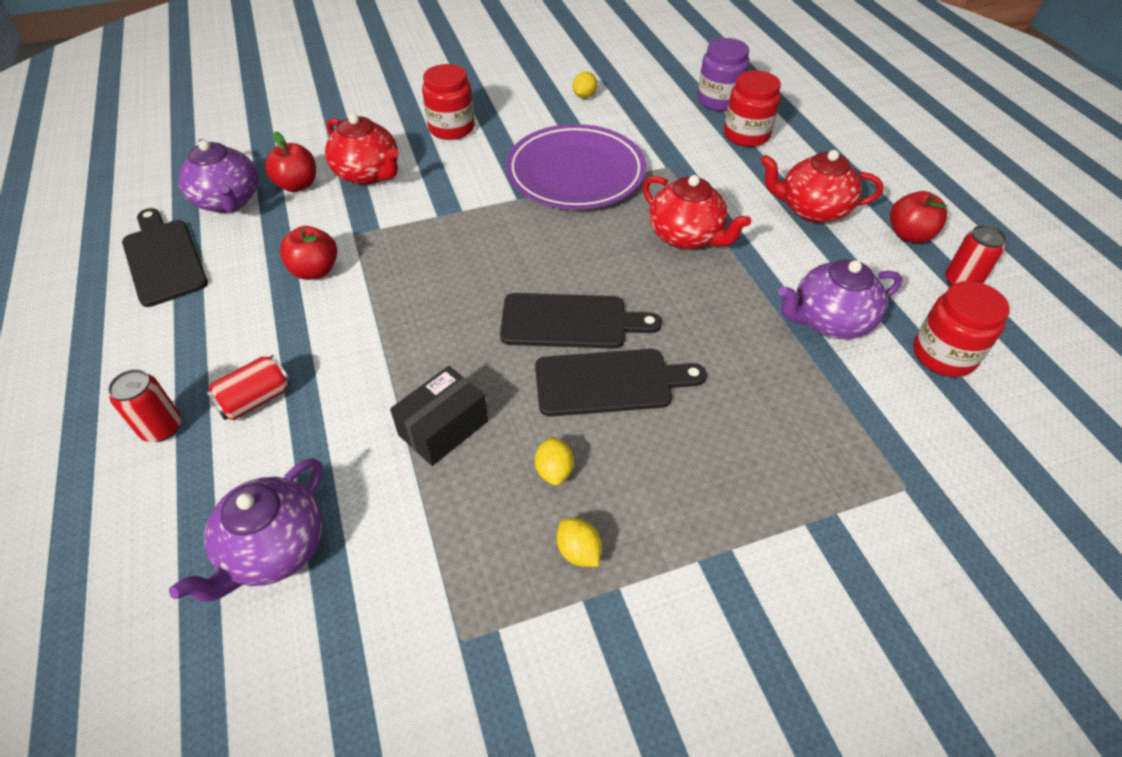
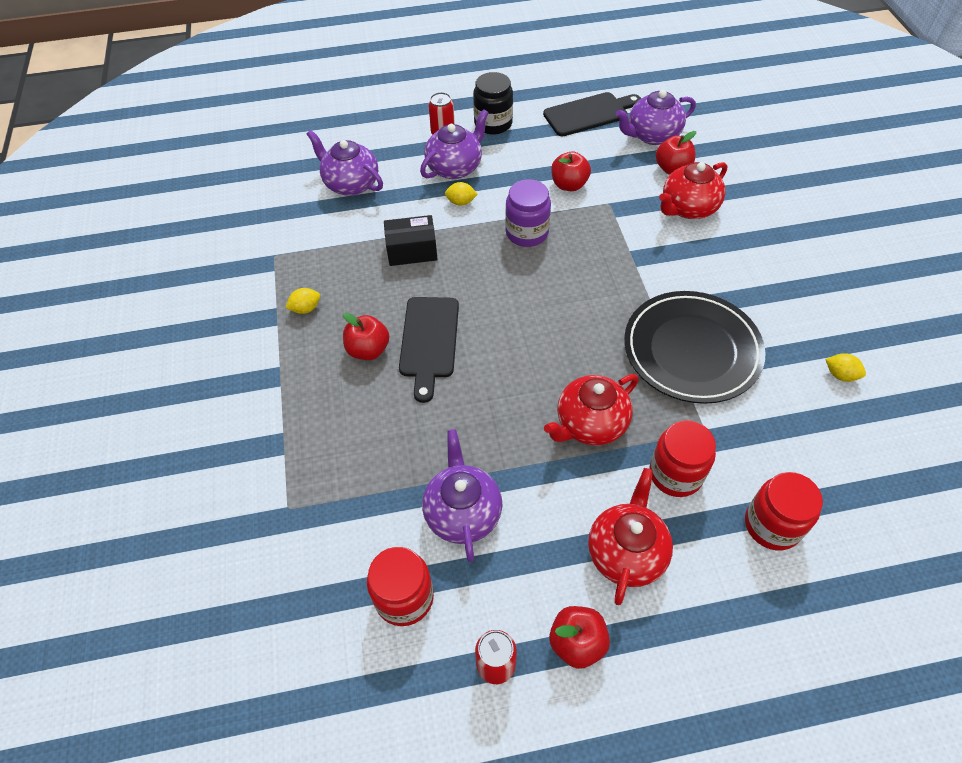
camera: 100 degrees right, 5 degrees up
(153, 364) = (493, 123): none -> black jar
(256, 400) = (455, 167): red can -> purple teapot
(443, 428) = (412, 250): black box -> black box turned 60 degrees counterclockwise
(451, 128) = (763, 262): red jar -> red jar (675, 474)
(554, 471) = (364, 302): yellow lemon -> yellow lemon (461, 202)
(570, 321) = (494, 325): black cutting board -> none
(575, 173) = (691, 350): purple plate -> black plate
(639, 448) = (368, 350): none -> red apple
(718, 100) = (850, 513): purple jar -> purple jar (527, 233)

